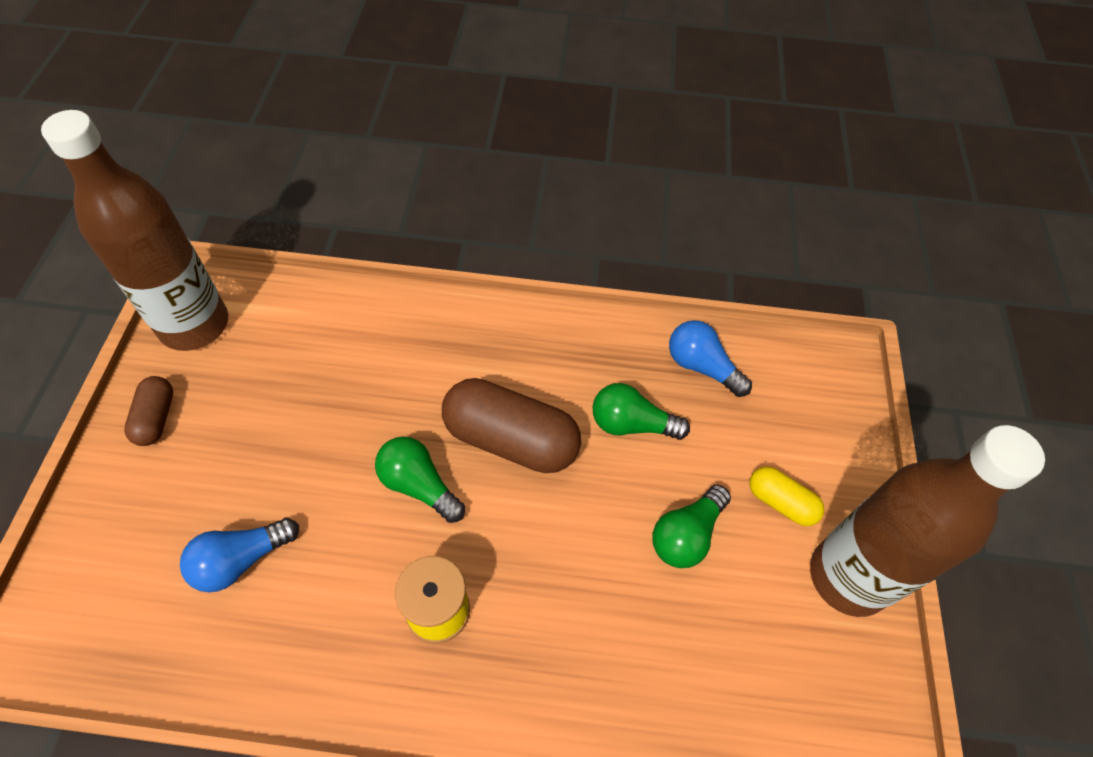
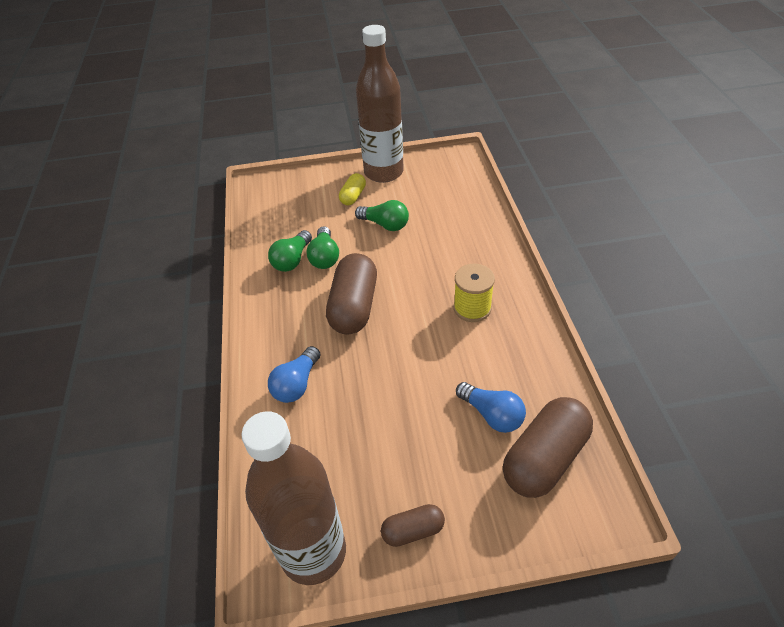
camera: 100 degrees left, 10 degrees down
(143, 601) = (544, 458): none -> brown capsule
(419, 485) = (402, 341): green light bulb -> green light bulb (292, 260)
(701, 367) = (275, 236): blue light bulb -> blue light bulb (297, 384)

